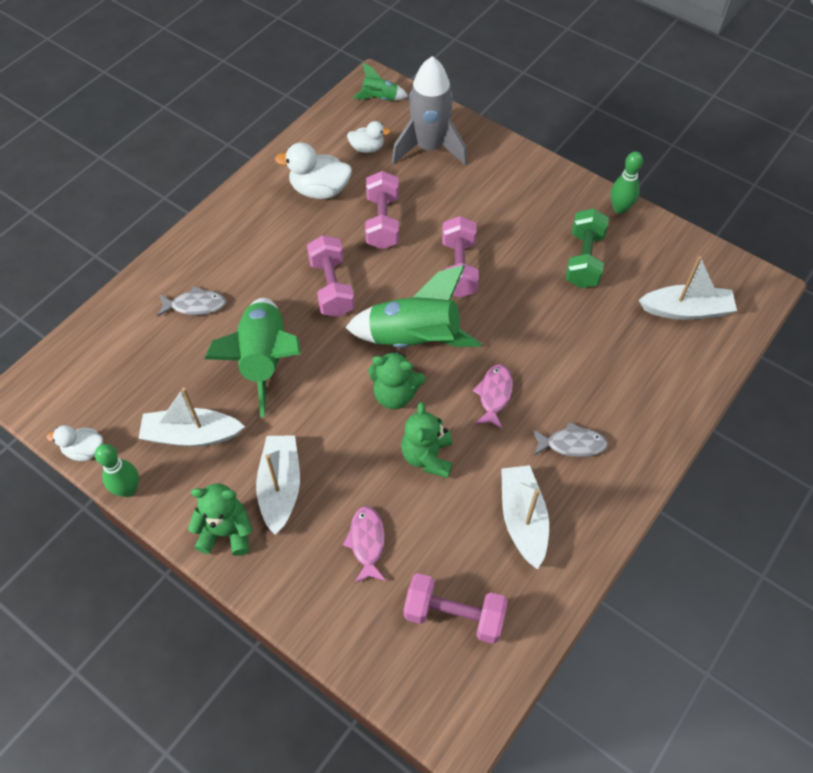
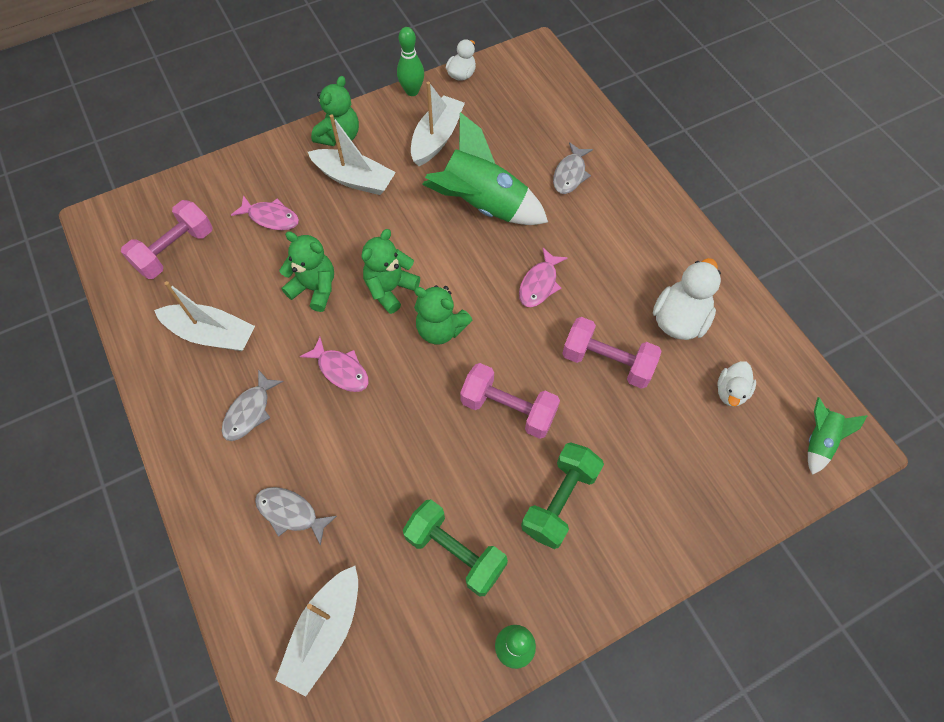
camera: 115 degrees right, 5 degrees up
(332, 287) = (539, 284): pink dumbbell -> pink fish
(414, 339) = (440, 329): green rocket -> green teddy bear
(429, 148) = (708, 461): grey rocket -> none
(509, 216) = (560, 501): none -> green dumbbell
(628, 371) = (291, 513): none -> grey fish

